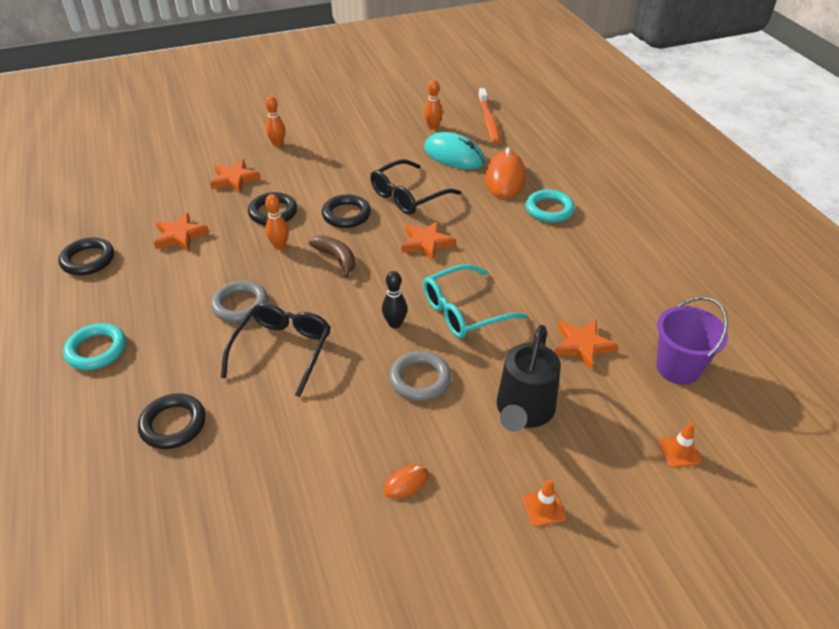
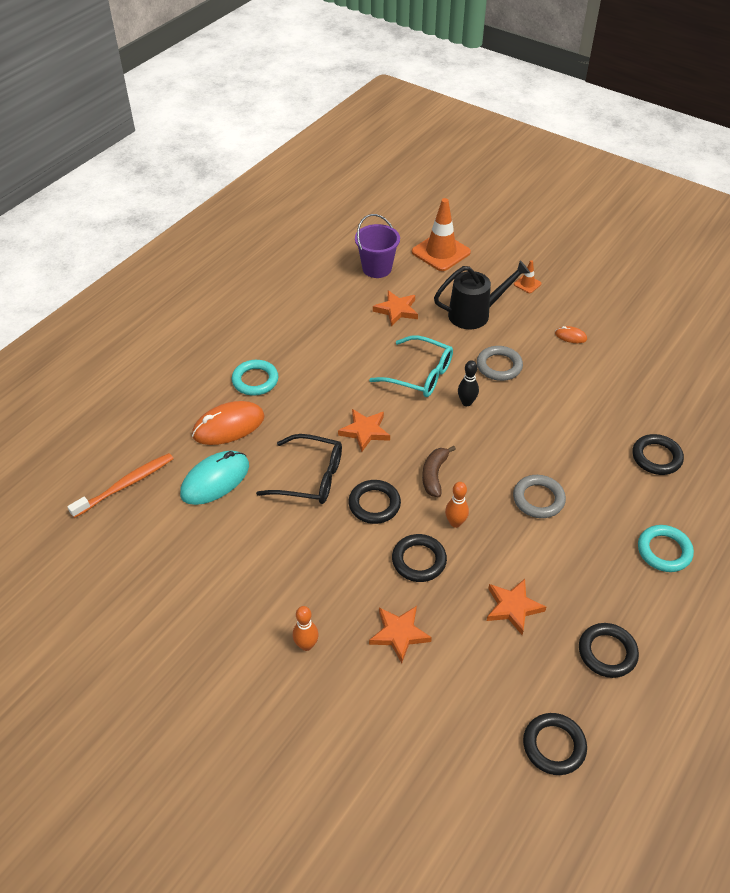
camera: 125 degrees left, 5 degrees up
(83, 202) = (554, 746): none -> black ring
(282, 351) = (549, 445): black glasses -> none
(433, 127) = (169, 525): orange bowling pin -> none
(454, 155) = (215, 480): turquoise mouse -> turquoise mouse turned 45 degrees clockwise
(679, 452) = (441, 252): orange traffic cone -> orange traffic cone, size x2.21

